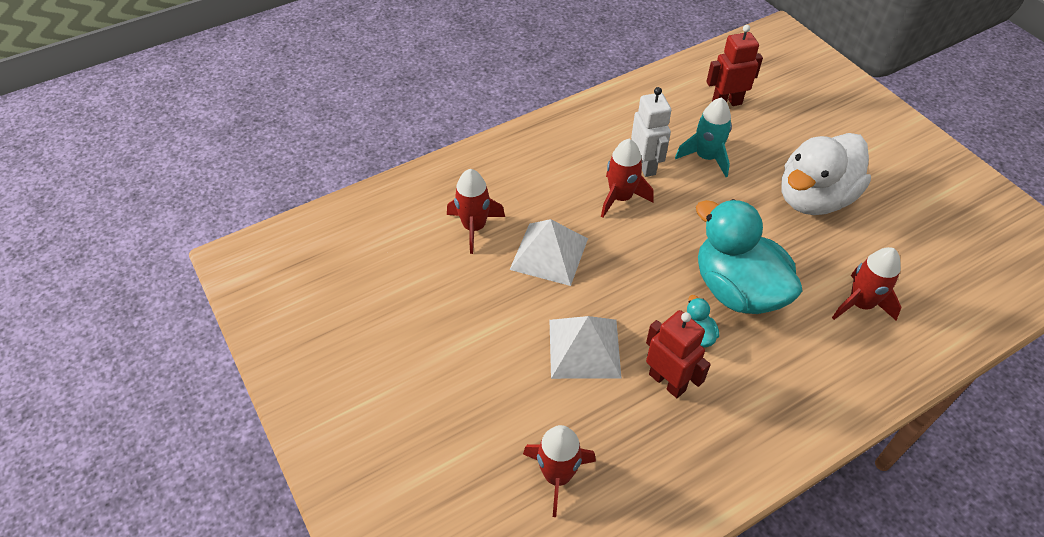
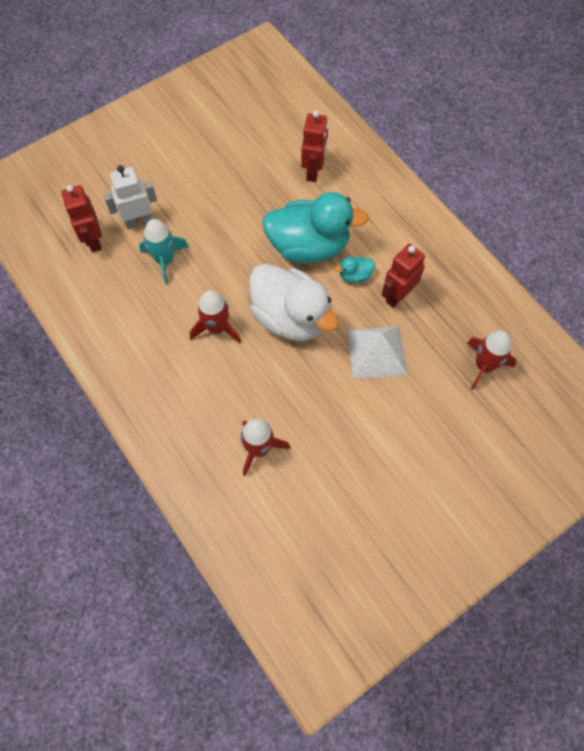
camera: 95 degrees left, 15 degrees up
(549, 253) = (284, 382): white pyramid -> none
(645, 165) = (176, 308): white robot -> white robot (139, 221)
(737, 290) = (309, 246): turquoise duck -> turquoise duck turned 135 degrees counterclockwise
(814, 198) = (211, 187): white duck -> white duck (290, 317)
(860, 304) = (313, 171): red rocket -> red robot

